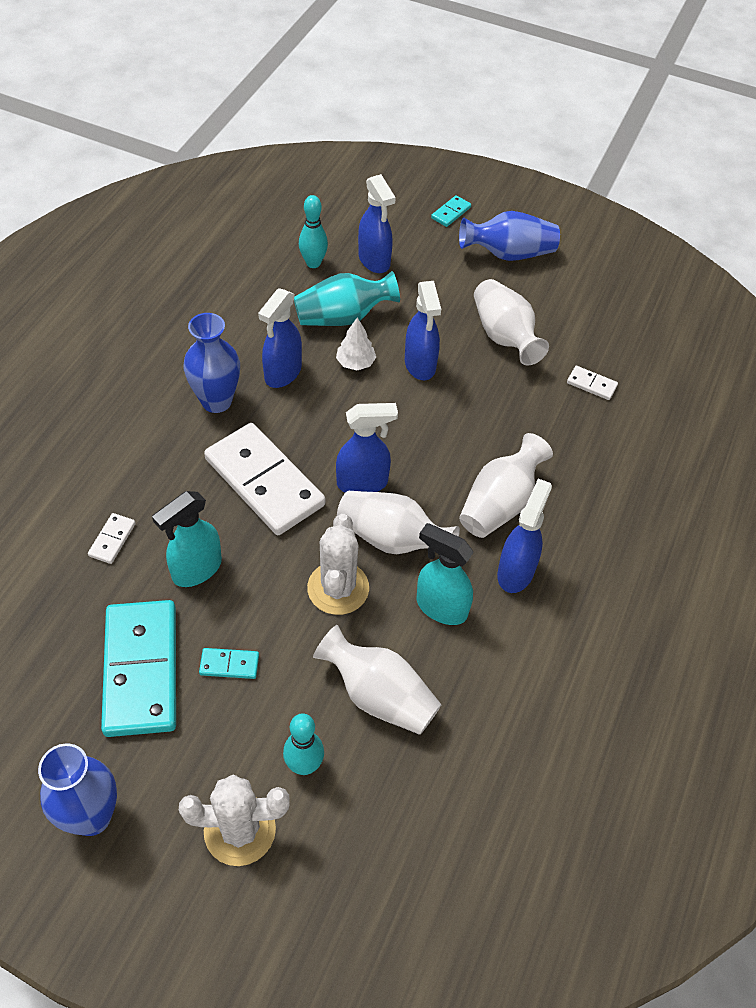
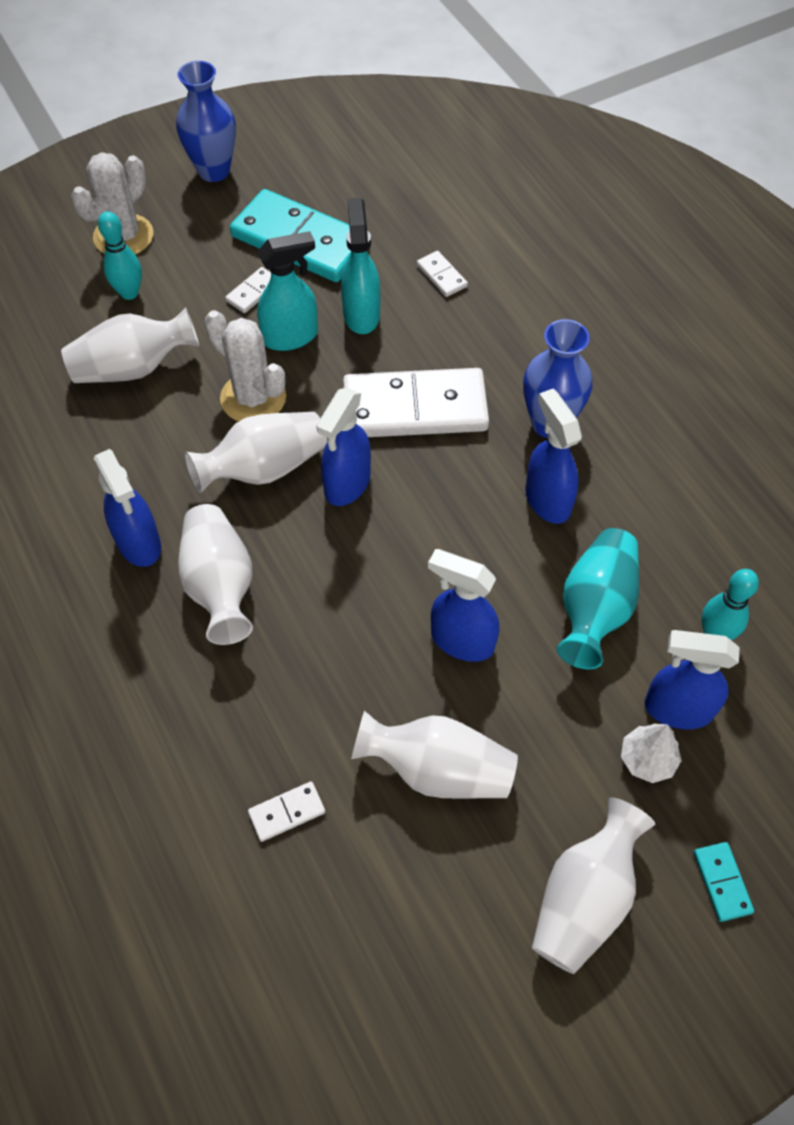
camera: 130 degrees right, 5 degrees up
(229, 665) = (253, 292): turquoise domino -> white domino
(355, 363) = (513, 577): white tree -> white tree (647, 759)
(441, 607) = (164, 460): turquoise spray bottle -> turquoise spray bottle (291, 337)
(508, 254) = (584, 898): blue vase -> white vase

